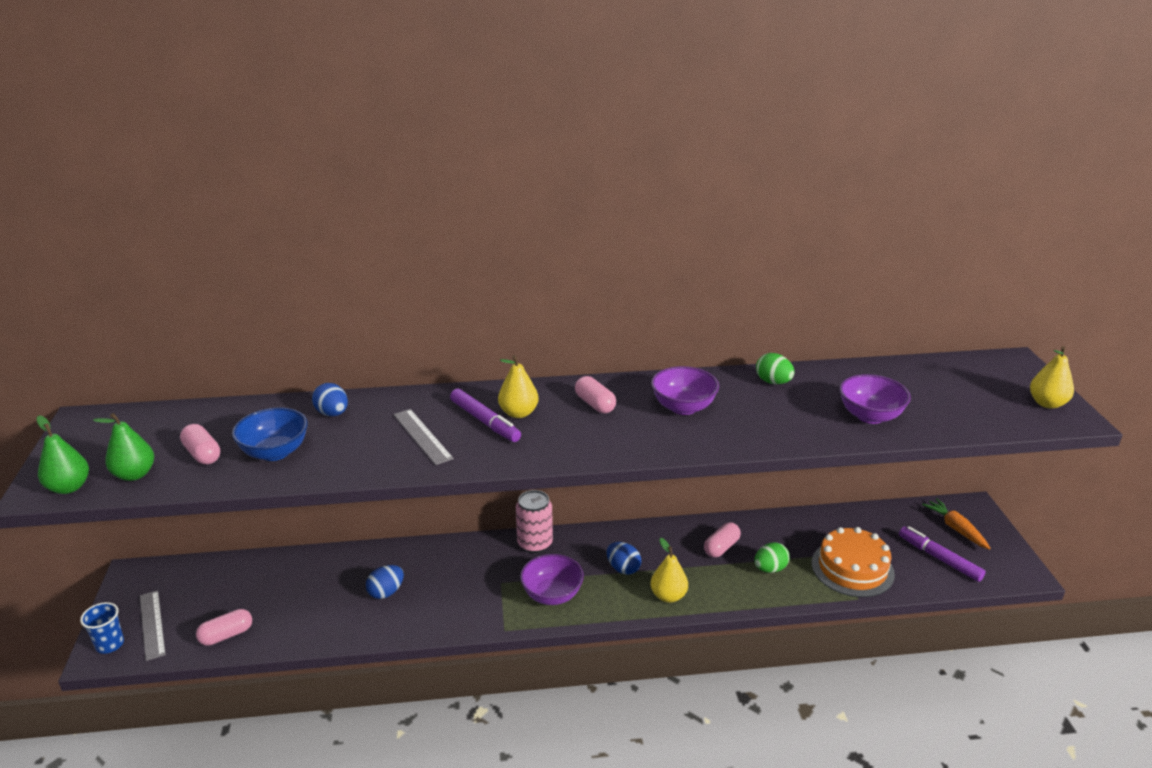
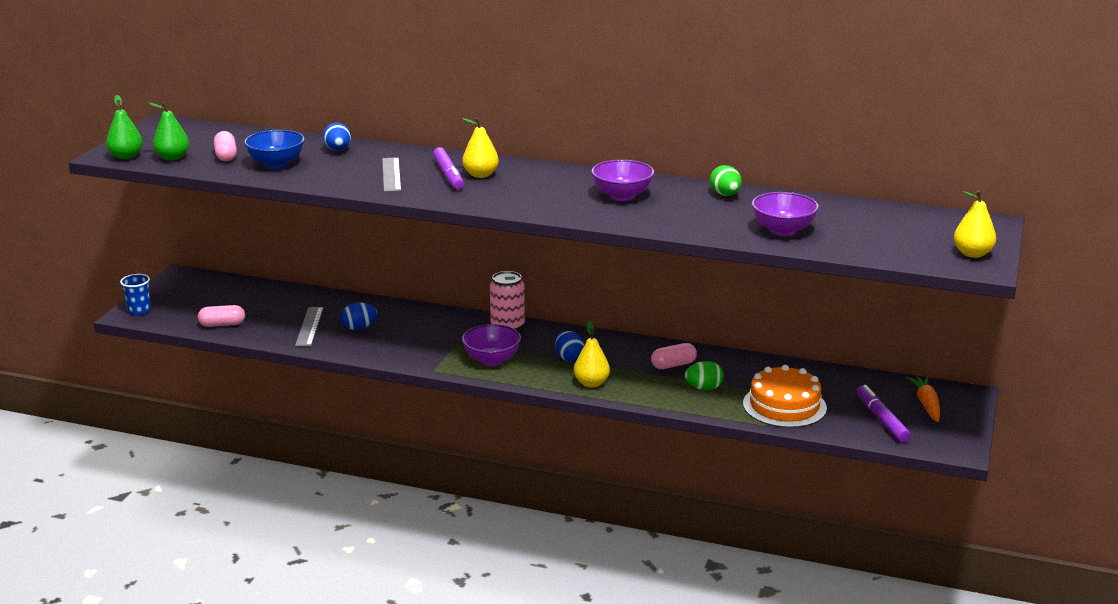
camera: 25 degrees right, 5 degrees down
(152, 624) = (175, 306): grey ruler -> grey ruler (309, 326)
(595, 404) = (549, 181): pink capsule -> none

